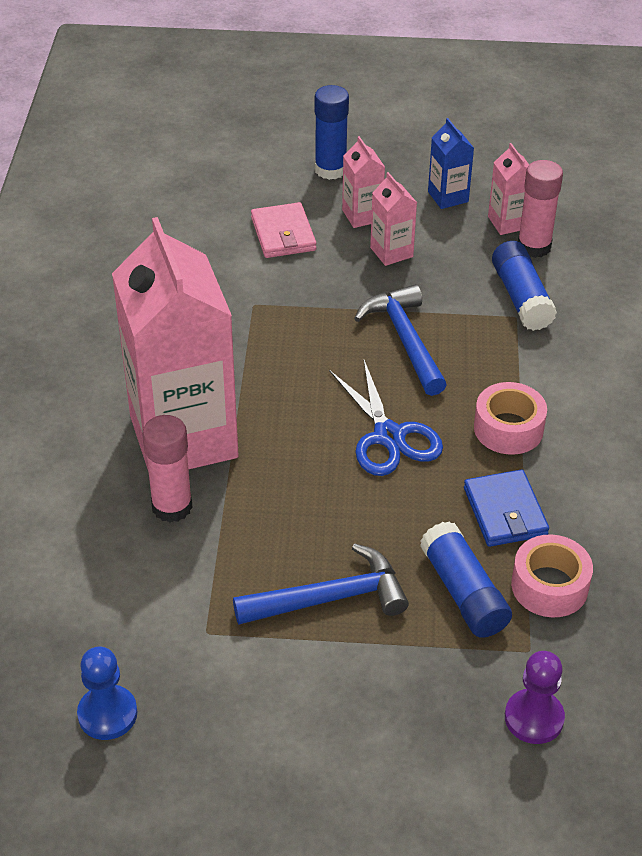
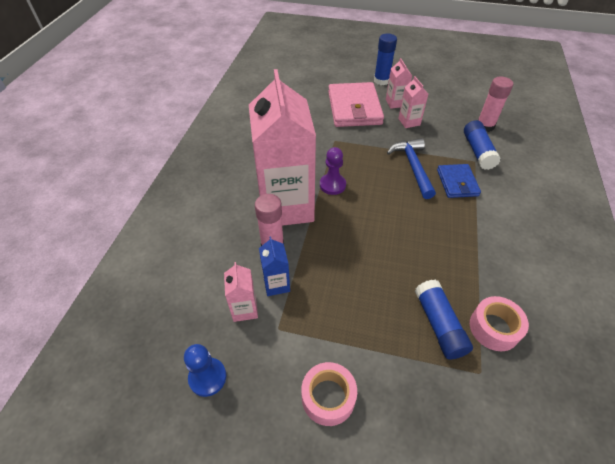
camera: 10 degrees right, 5 degrees up
(283, 234) = (354, 108): pink wallet -> pink wallet, size x1.76
(329, 598) = (355, 316): blue hammer -> none
(388, 436) = (400, 219): blue scissors -> none
(448, 197) = (440, 98): blue carton -> blue carton (276, 284)
(505, 512) = (466, 274): blue wallet -> blue wallet (457, 183)
(508, 222) = (471, 113): pink carton -> pink carton (244, 309)
(508, 428) = (469, 223): pink tape -> pink tape (328, 397)
(534, 718) = (483, 427): purple pawn -> purple pawn (332, 185)

